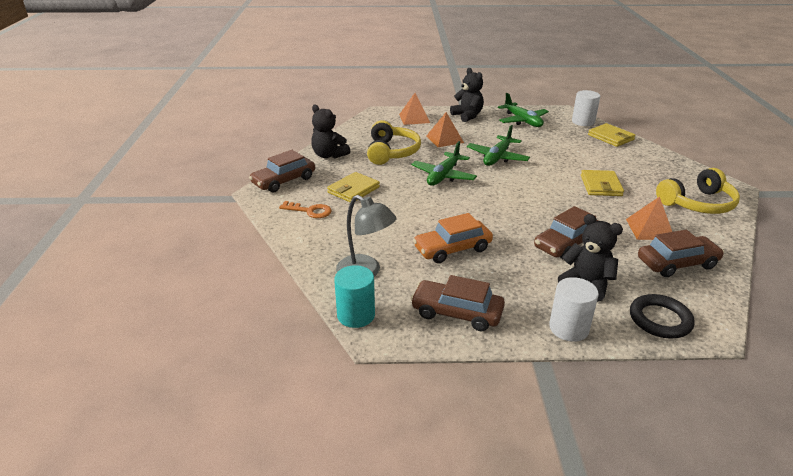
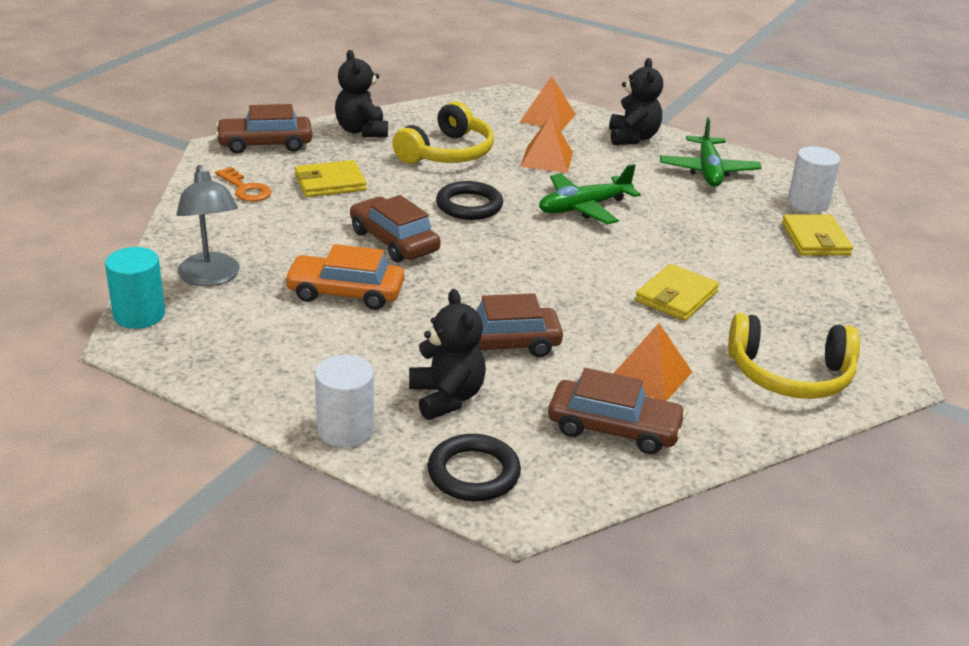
camera: 30 degrees right, 0 degrees up
(443, 176) = (469, 205): green plane -> black ring
(457, 312) = (246, 359): brown car -> brown car (394, 241)

